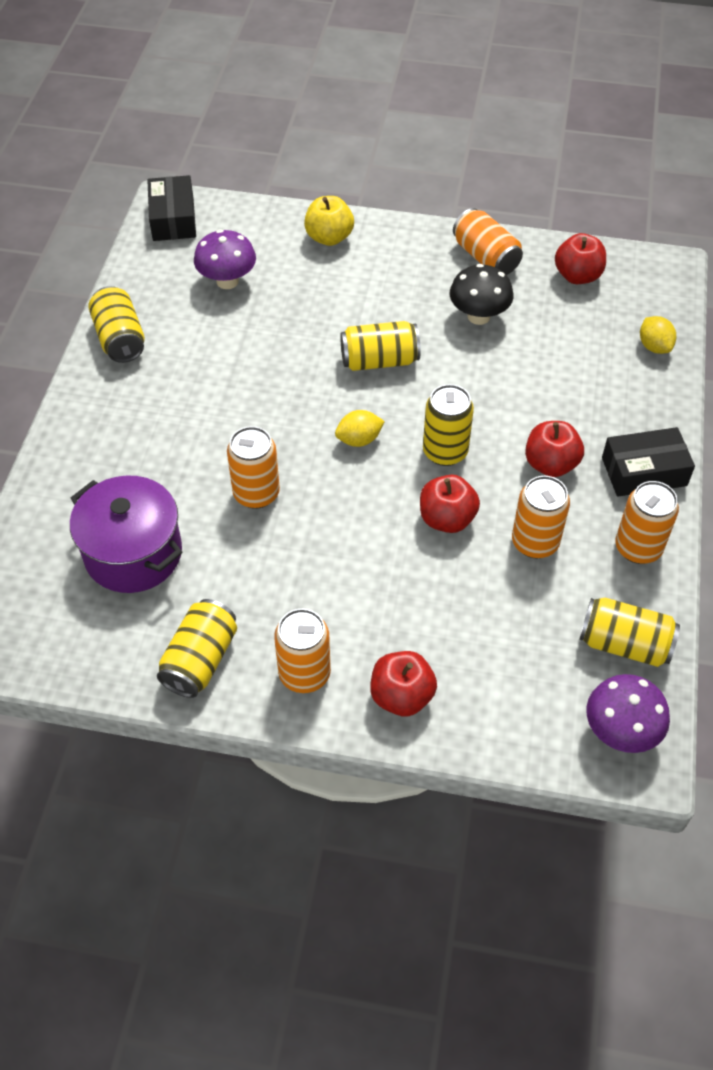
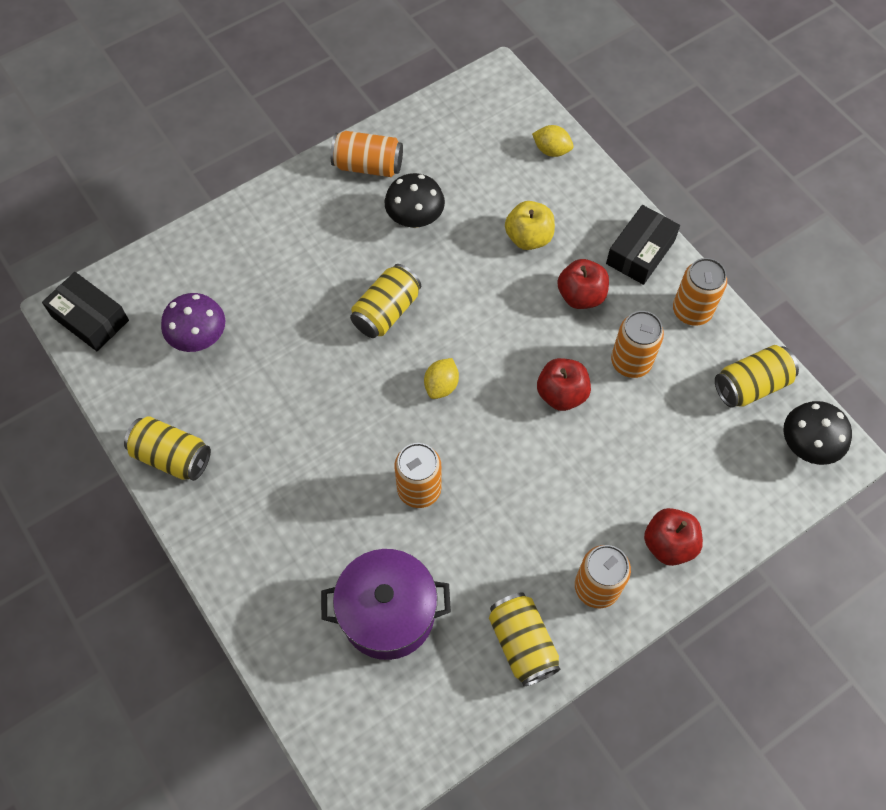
camera: 45 degrees left, 10 degrees up
(329, 237) = (235, 238): yellow apple -> yellow apple (528, 237)
(445, 452) = (507, 345): yellow can -> none
(577, 276) = (446, 132): red apple -> none
(620, 731) = (807, 446): purple mushroom -> black mushroom

